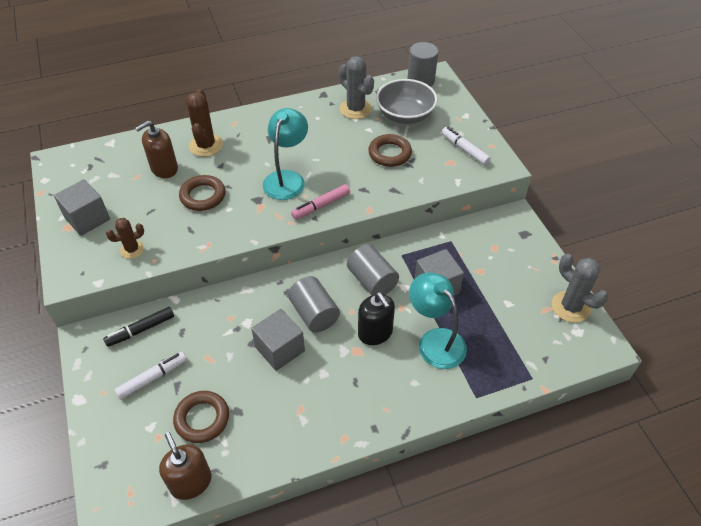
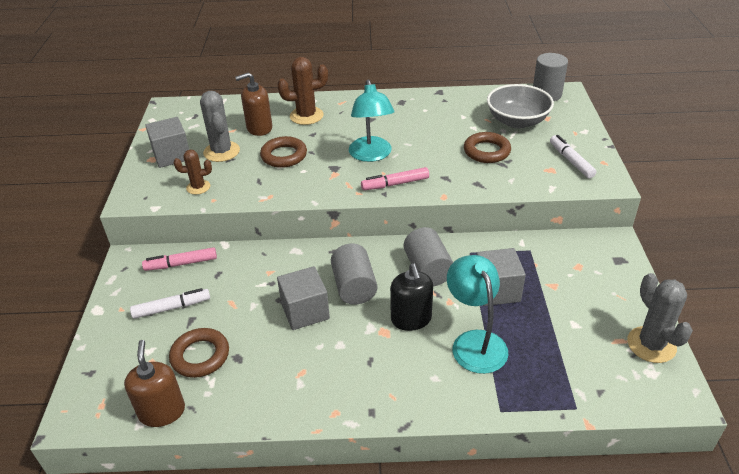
camera: 20 degrees right, 10 degrees down
(141, 330) = (181, 264): black marker -> pink marker
(206, 145) = (306, 116): brown cactus -> brown cactus turned 60 degrees clockwise
(287, 178) = (371, 155): turquoise lamp -> turquoise lamp turned 135 degrees clockwise
(355, 109) = (467, 108): grey cactus -> grey cactus (221, 152)

